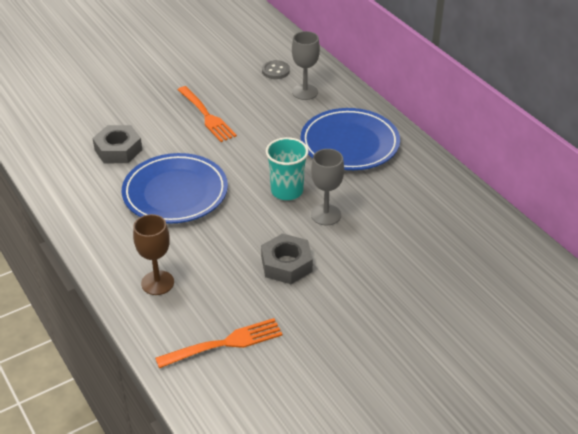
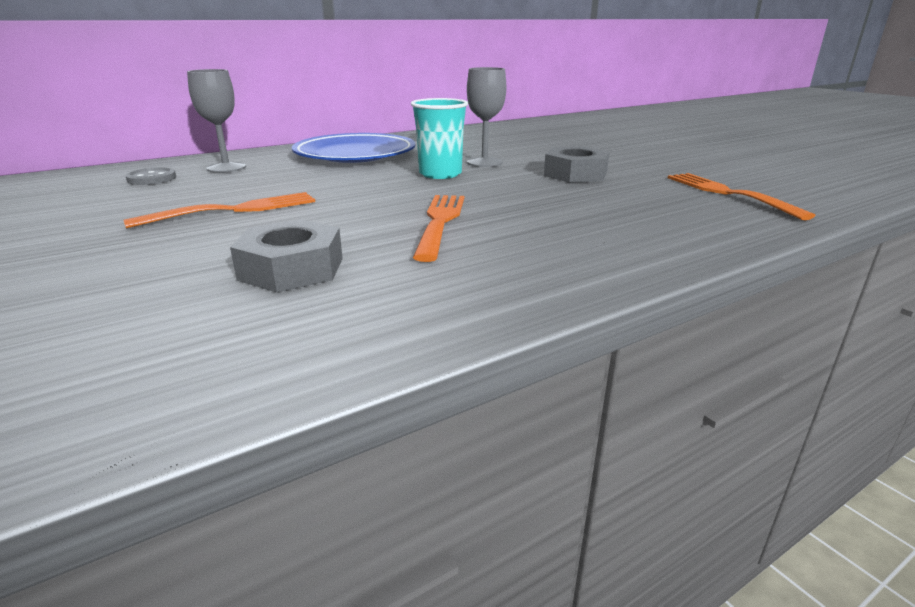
camera: 90 degrees left, 15 degrees down
(157, 283) = (654, 225): brown goblet -> none
(175, 193) = (440, 222): blue plate -> orange fork

